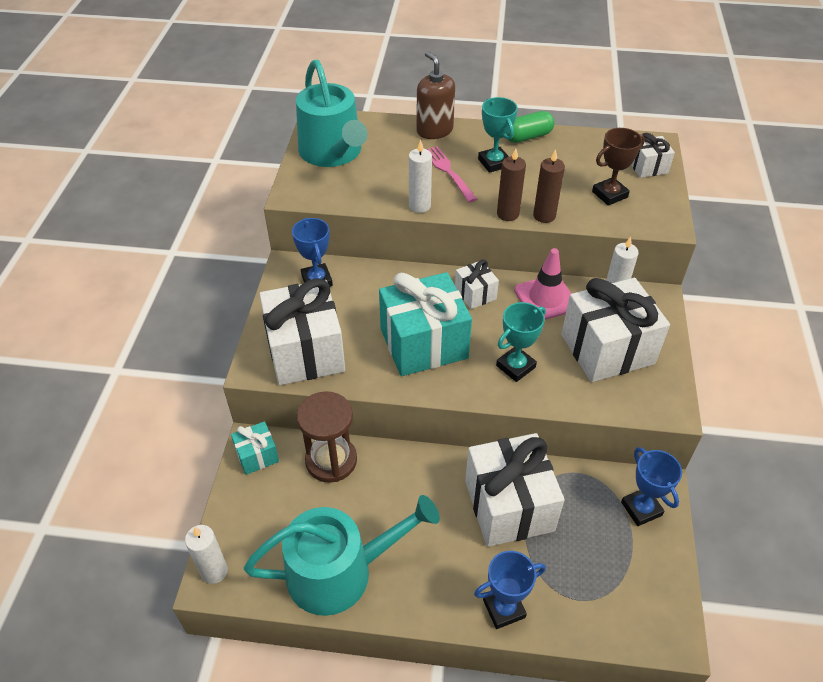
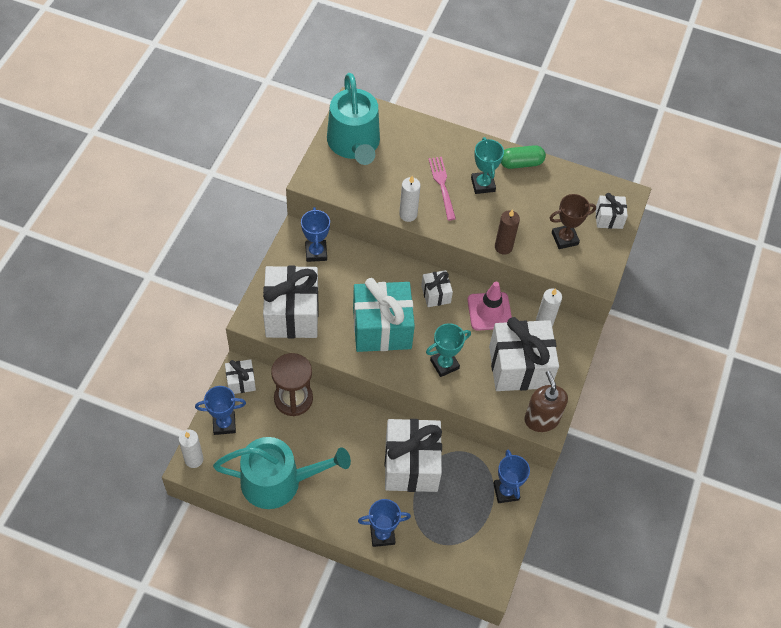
camera: 10 degrees right, 10 degrees up
(246, 514) = (224, 424): none -> blue trophy
(257, 456) = (241, 382): turquoise gift -> white gift
(434, 130) = (445, 139): brown soap dispenser -> brown soap dispenser (541, 419)
(507, 214) = (475, 239): brown candle -> none

